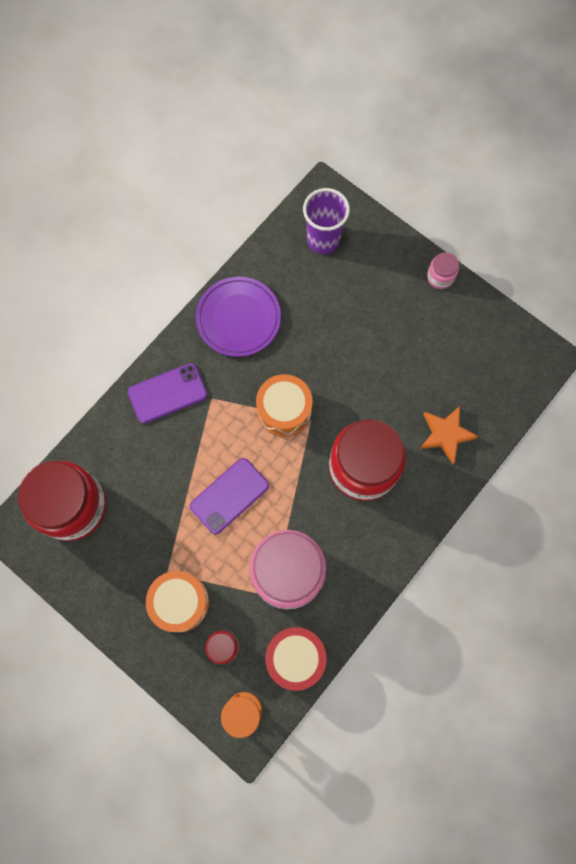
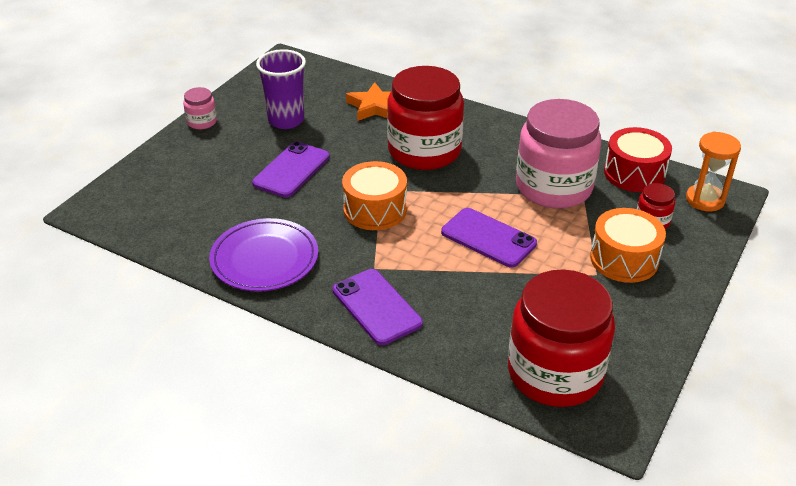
camera: 100 degrees left, 35 degrees down
(323, 240) = (155, 204): purple cup -> purple cup (286, 120)
(352, 348) = (291, 170): none -> purple phone

